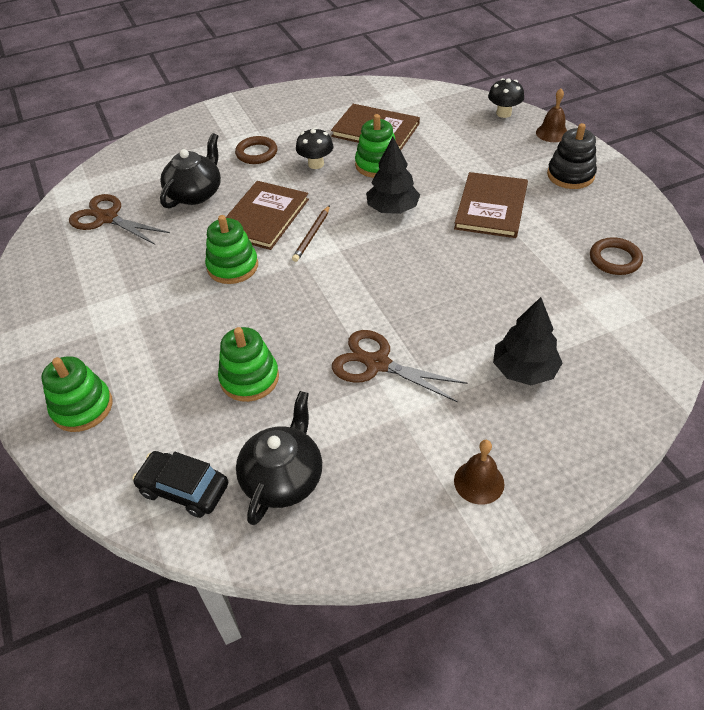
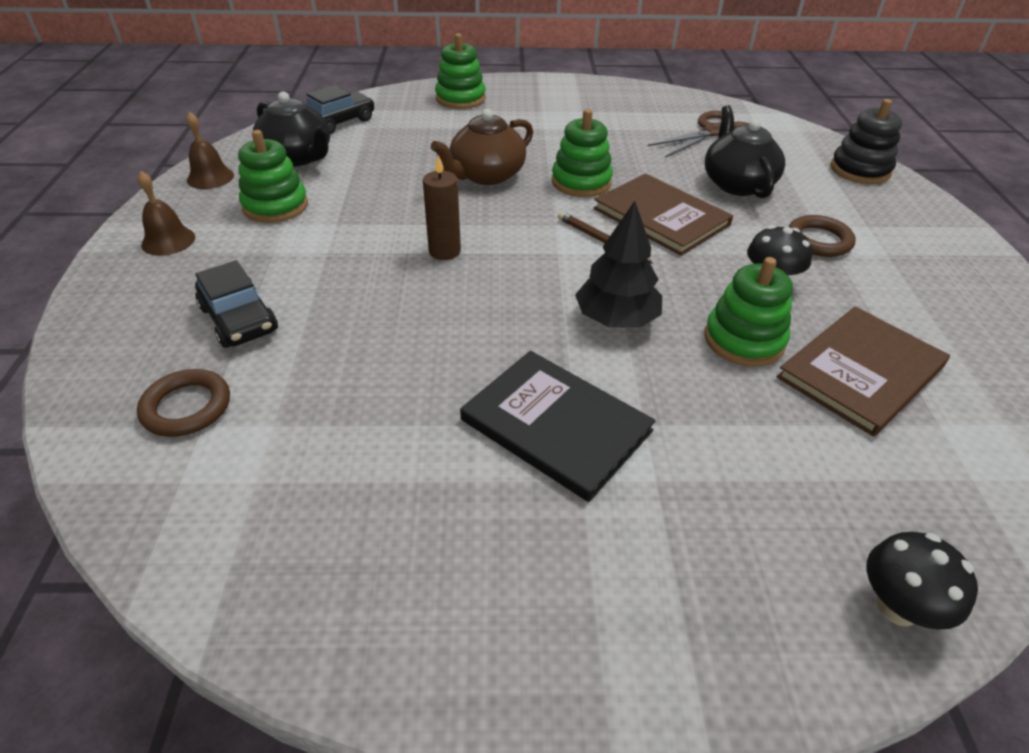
camera: 110 degrees right, 5 degrees down
(195, 193) = (737, 184): black teapot -> black teapot turned 150 degrees counterclockwise
(249, 323) = (486, 175): none -> brown teapot
(249, 378) = (416, 163): green stacking toy -> green stacking toy (275, 206)
(375, 303) = (444, 251): none -> brown candle
(377, 363) = (359, 228): brown scissors -> none
(491, 207) = (556, 425): brown book -> black book
(524, 370) = (239, 319): black tree -> black car
(552, 133) = (777, 666): brown bell -> brown bell (210, 177)
(570, 175) = (587, 600): black stacking toy -> black stacking toy (860, 170)
(615, 259) = (313, 520): brown ring -> brown ring (187, 407)

